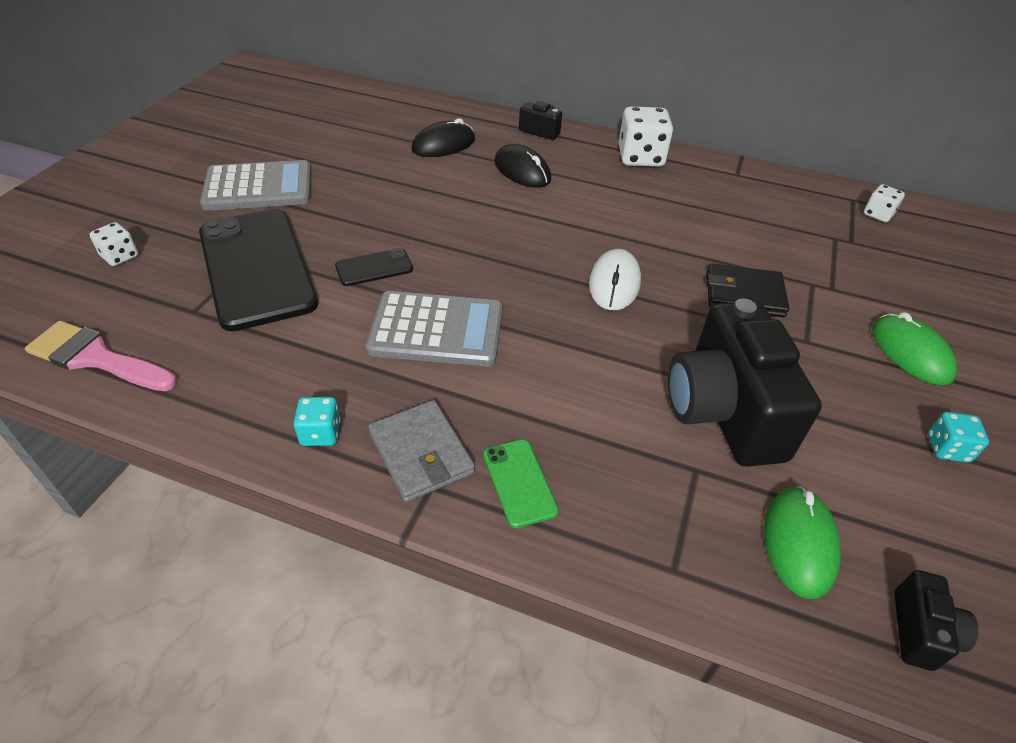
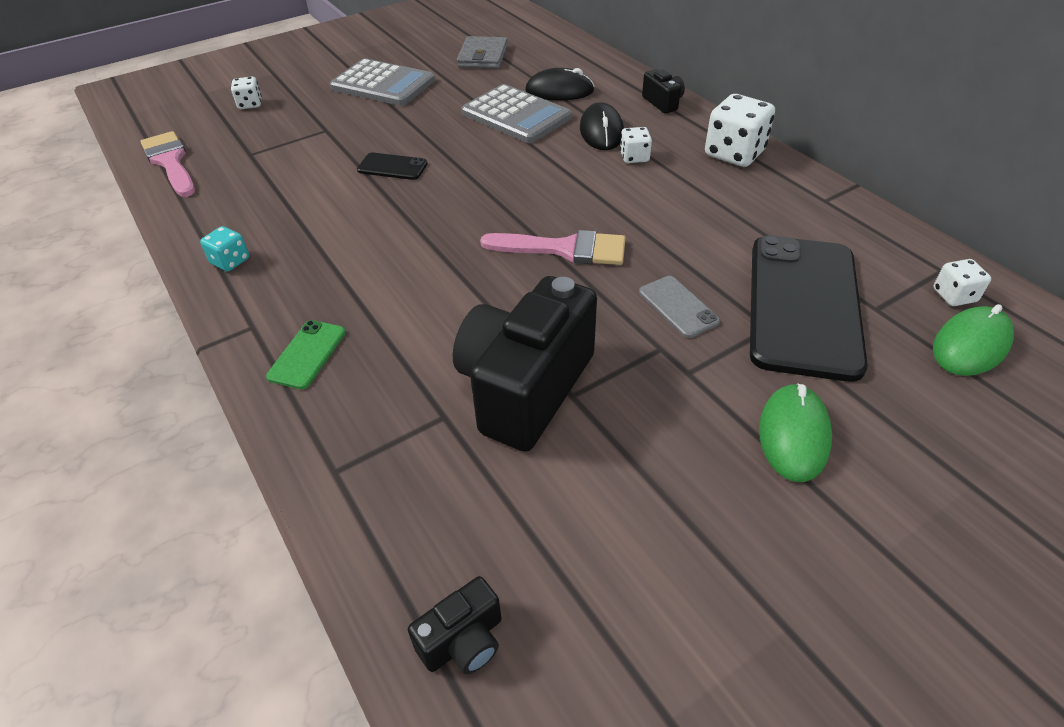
camera: 40 degrees right, 0 degrees up
(256, 268) = (318, 139): black phone -> black phone (803, 305)
(421, 453) = (271, 303): grey wallet -> grey wallet (483, 56)
(436, 330) = (381, 227): grey calculator -> grey calculator (516, 115)
(574, 185) = (634, 157): none -> white dice
(614, 283) = (564, 249): white mouse -> pink brush
(744, 294) = (678, 307): black wallet -> grey phone
(799, 543) = (453, 514): green mouse -> green mouse (970, 345)
(947, 448) = (707, 532): turquoise dice -> none

